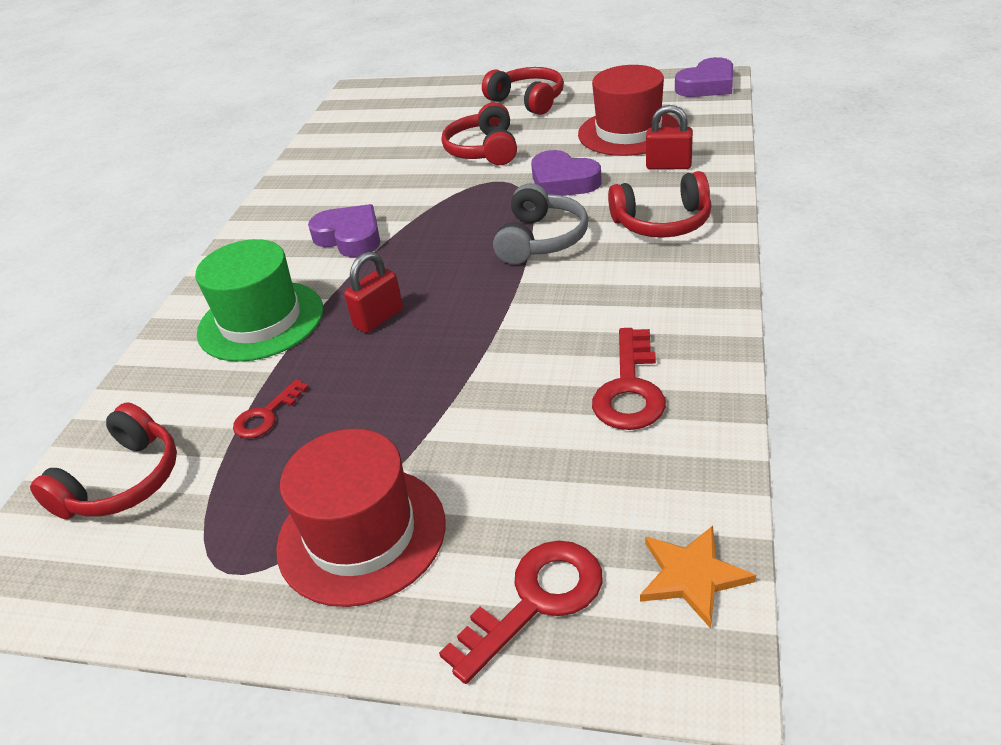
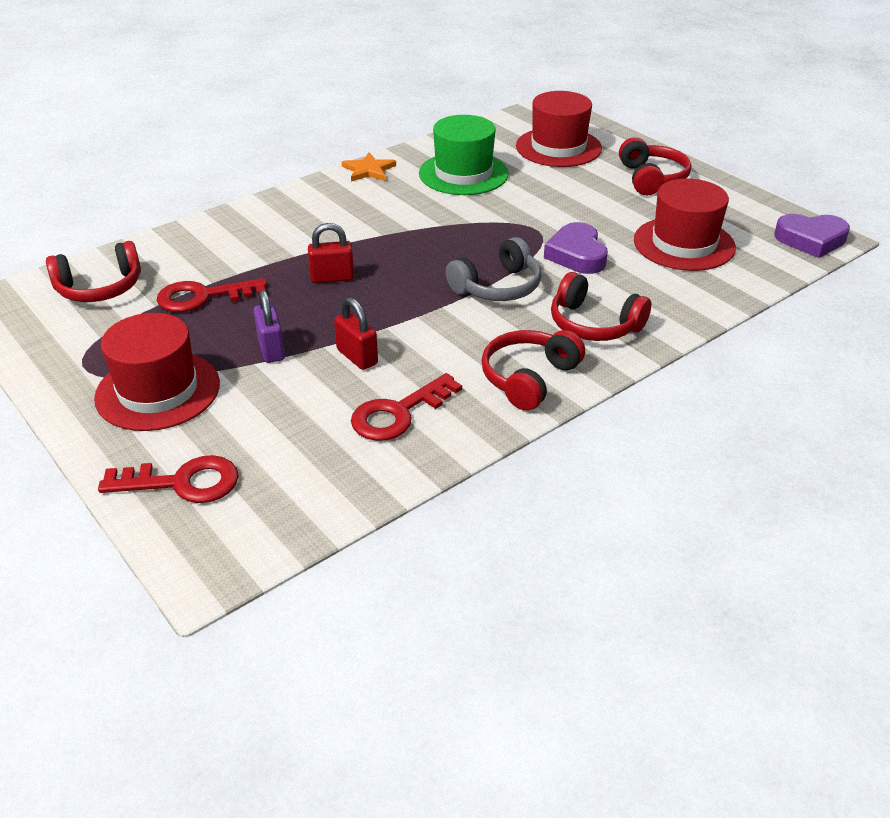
camera: 35 degrees right, 0 degrees up
(261, 321) = (273, 239): green hat -> green hat (463, 174)
(266, 415) = (202, 297): red key -> red key, size x1.63
(350, 237) = (391, 215): purple heart -> none
(415, 114) = (558, 147): none -> red hat
(421, 415) = (271, 349): none -> purple padlock
(484, 150) = (562, 200): red headphones -> red headphones (529, 378)
(668, 166) = (669, 286): red padlock -> red padlock (357, 357)
(692, 576) = (268, 530): orange star -> orange star (368, 170)

